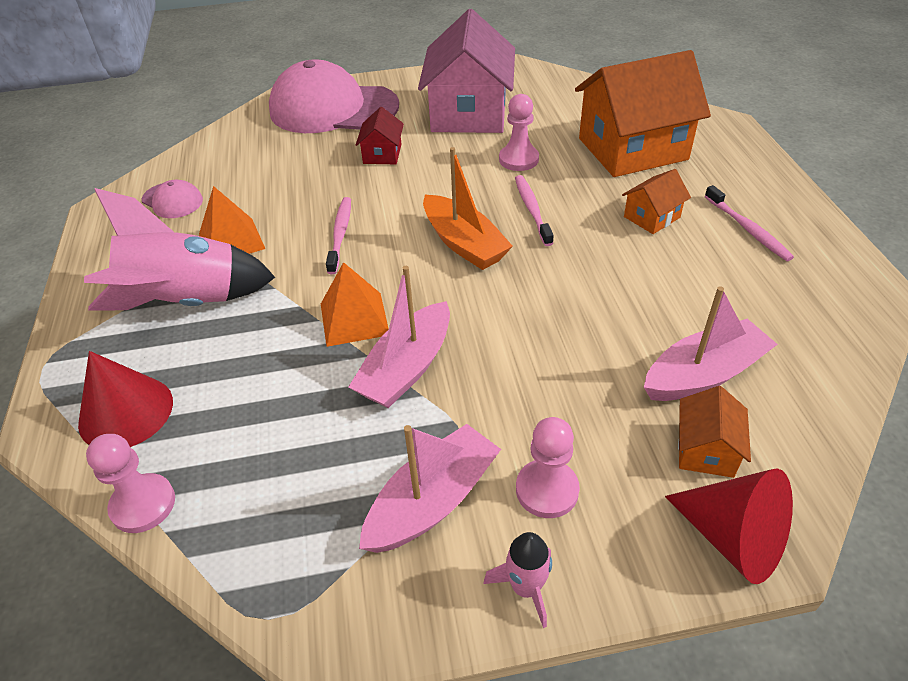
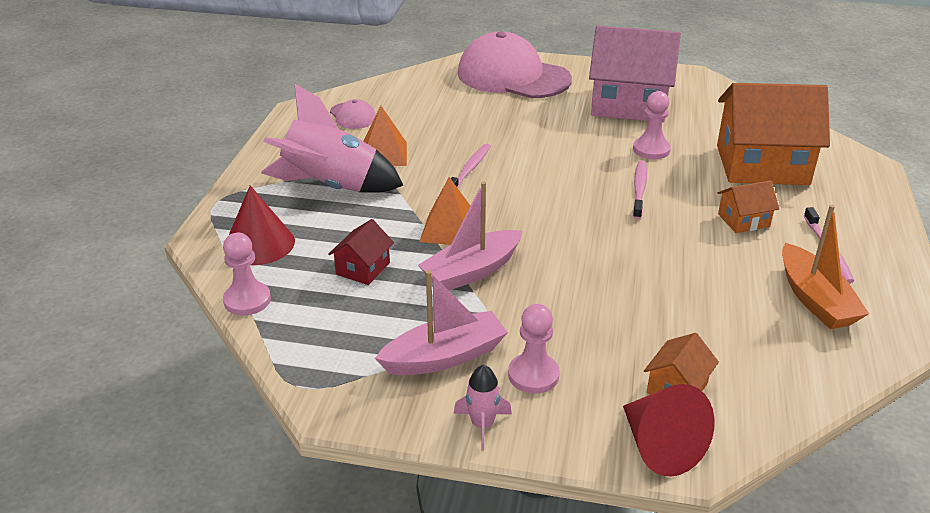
camera: 20 degrees right, 10 degrees down
(382, 154) = (535, 119): red house -> red house (363, 268)
(463, 243) = (566, 200): orange boat -> orange boat (815, 299)
(469, 112) = (629, 104): pink house -> pink house turned 75 degrees clockwise
(703, 374) = (710, 340): pink boat -> none

